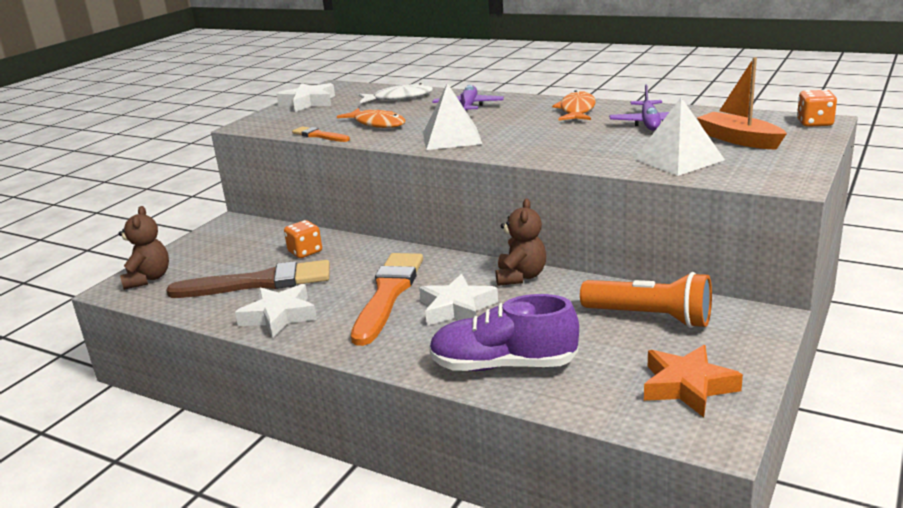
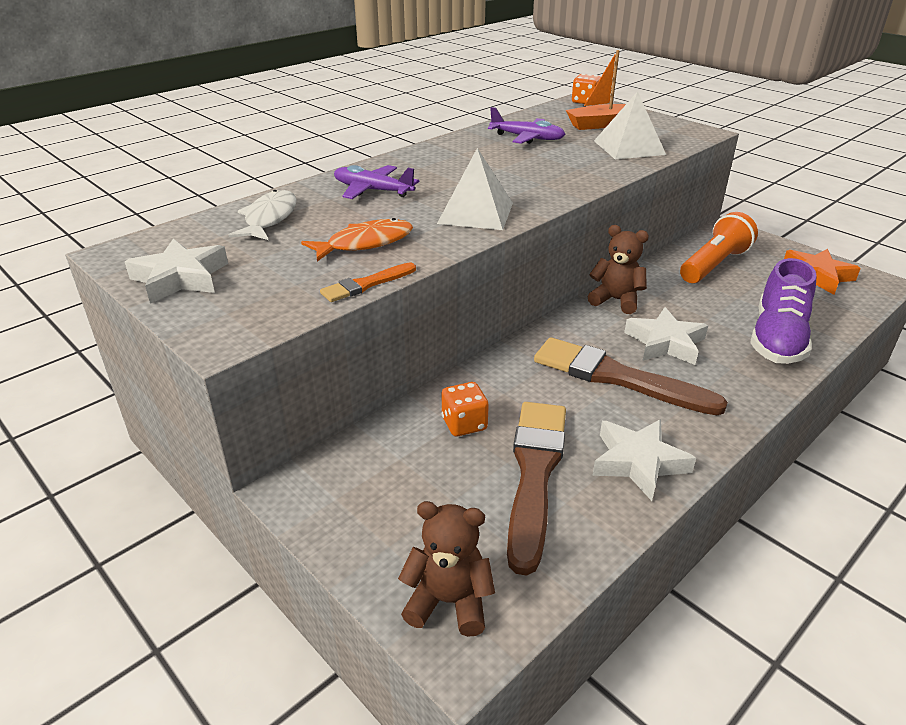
camera: 75 degrees left, 10 degrees up
(388, 294) = (617, 377): orange brush -> brown brush
(577, 110) = (455, 152): orange fish -> none

